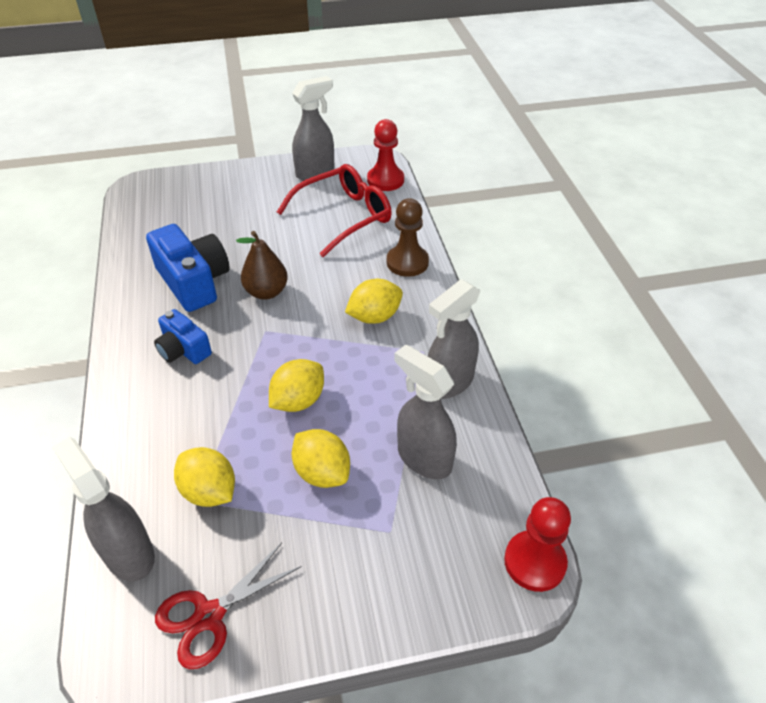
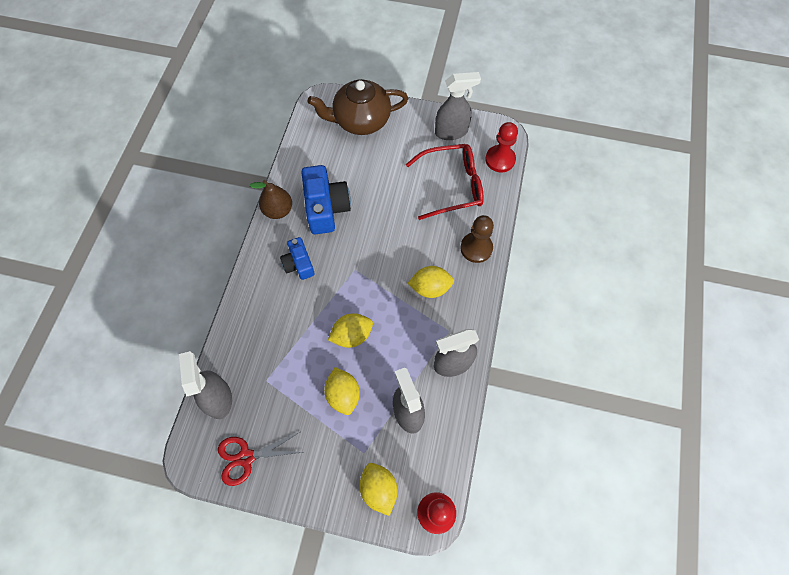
camera: 25 degrees right, 20 degrees up
(198, 191) = (361, 120): none -> brown teapot
(209, 491) = (275, 378): yellow lemon -> yellow lemon (379, 489)
(266, 292) = (369, 236): brown pear -> brown pear (278, 210)

